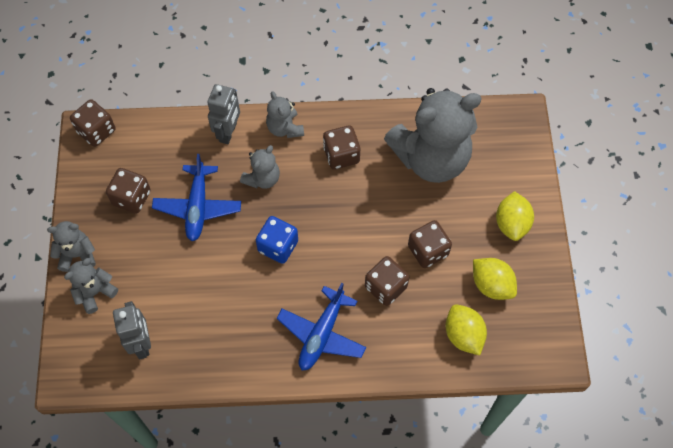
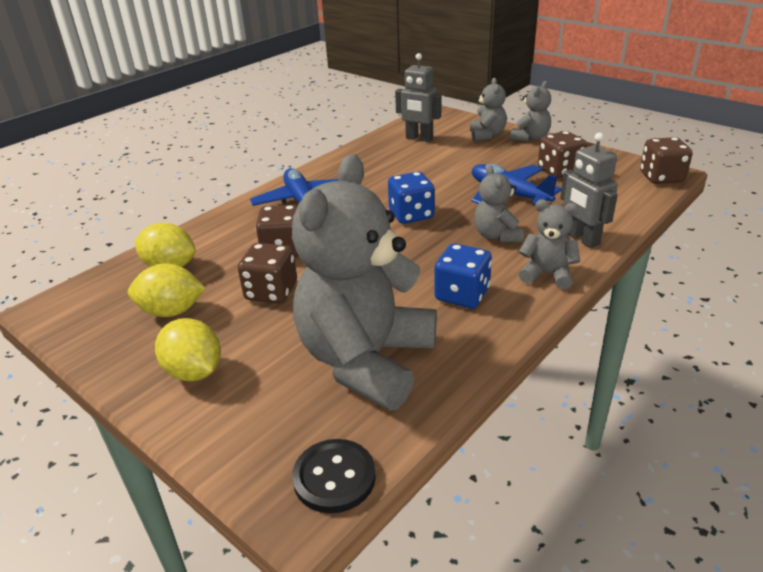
camera: 135 degrees right, 30 degrees down
(341, 155) = (462, 295): brown dice -> blue dice
(500, 117) = (334, 477): none -> black button

